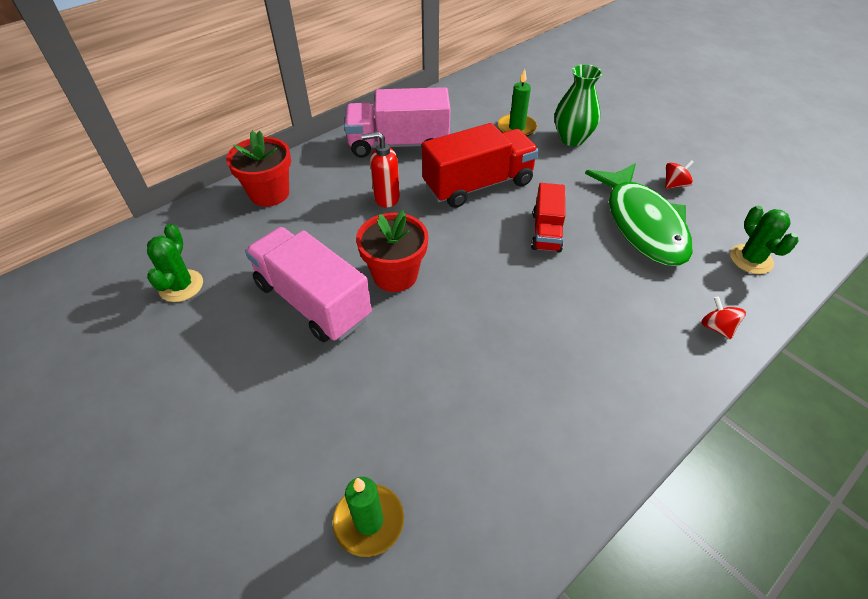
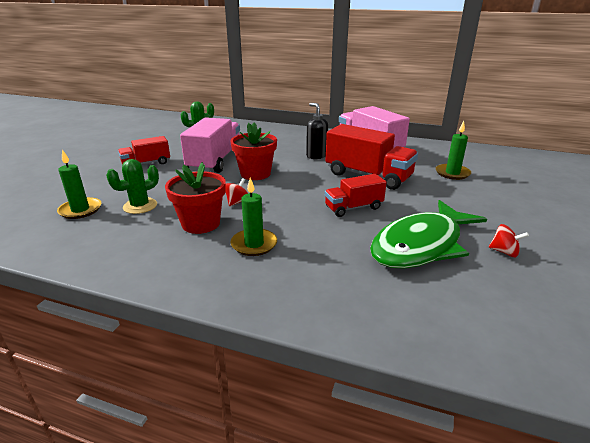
camera: 60 degrees right, 20 degrees down
(244, 391) = (146, 164): none -> red truck
(269, 193) = (281, 133): red flower pot -> red flower pot (201, 223)
(386, 198) = (316, 156): red soap dispenser -> black soap dispenser
(572, 139) = (479, 194): green vase -> none
(581, 343) = (254, 244): none -> green candle
(716, 327) = (334, 308): red spinning top -> red spinning top (237, 202)
(751, 259) = (460, 317): green cactus -> green cactus (140, 206)

